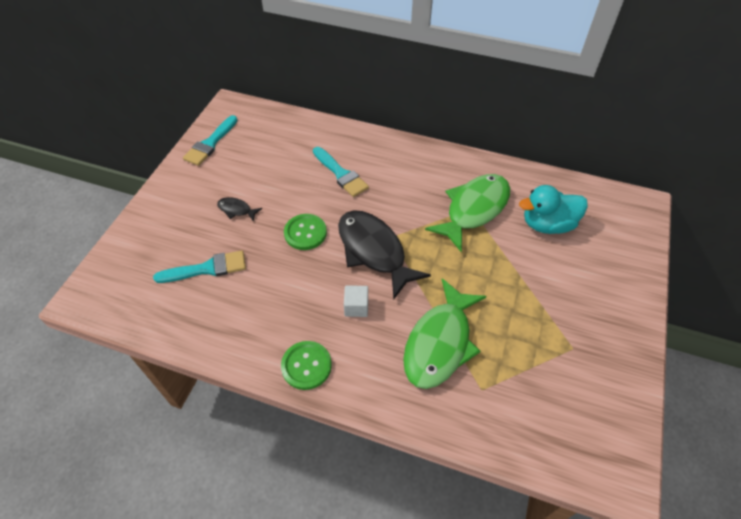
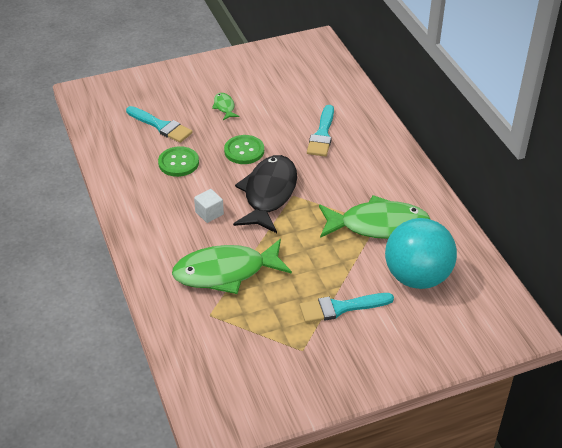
camera: 50 degrees right, 10 degrees down
(210, 143) = (268, 56): turquoise brush -> turquoise brush (340, 308)
(236, 210) = (224, 107): black fish -> green fish
(306, 366) = (137, 217): green button -> green button (178, 163)
(547, 224) = (417, 277): turquoise duck -> turquoise ball

